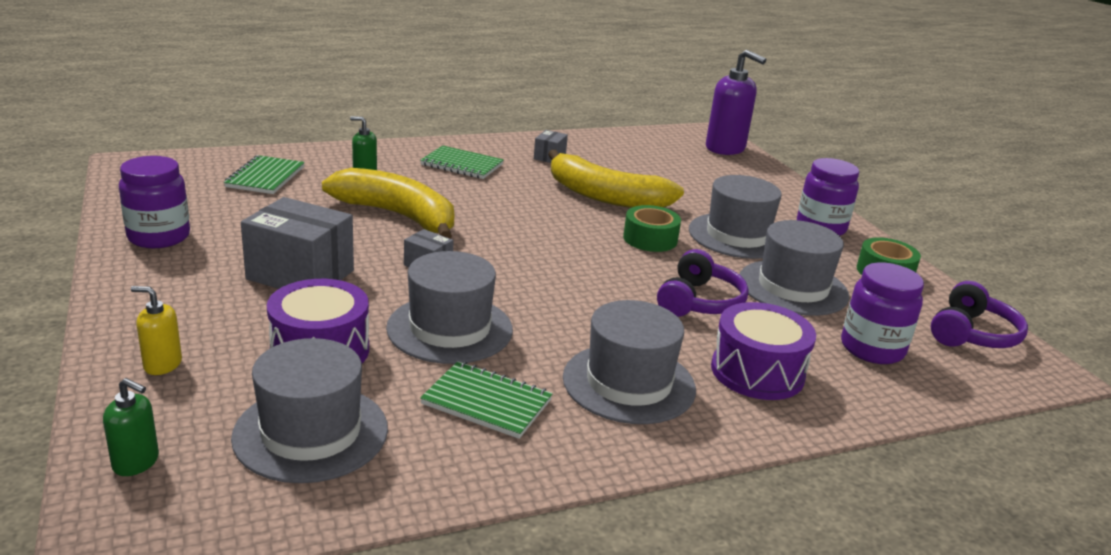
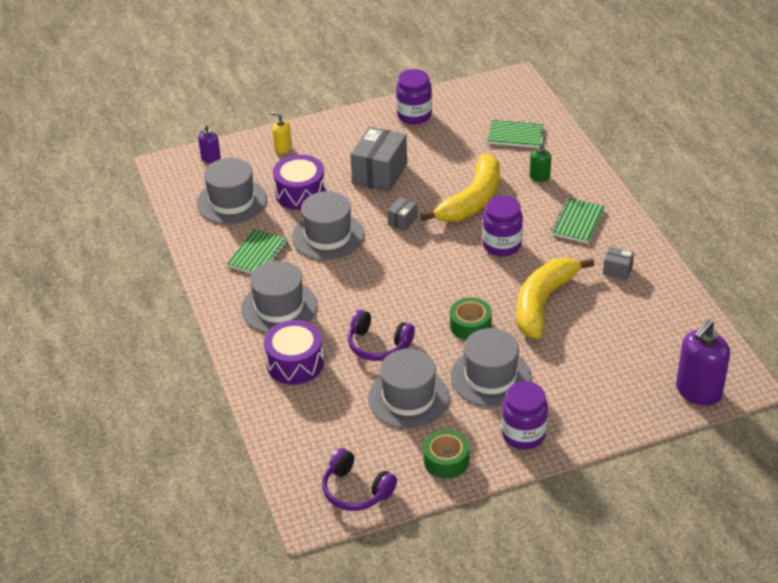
camera: 95 degrees right, 15 degrees up
(136, 462) = (210, 158): green soap dispenser -> purple soap dispenser
(162, 364) = (283, 148): yellow soap dispenser -> yellow soap dispenser turned 75 degrees counterclockwise
(872, 349) = (328, 426): purple jar -> purple jar (502, 245)

